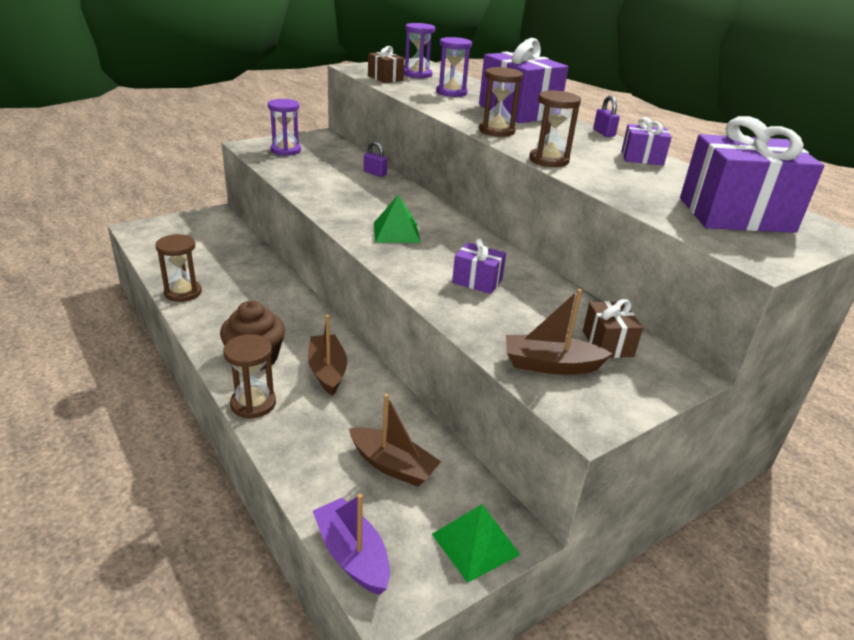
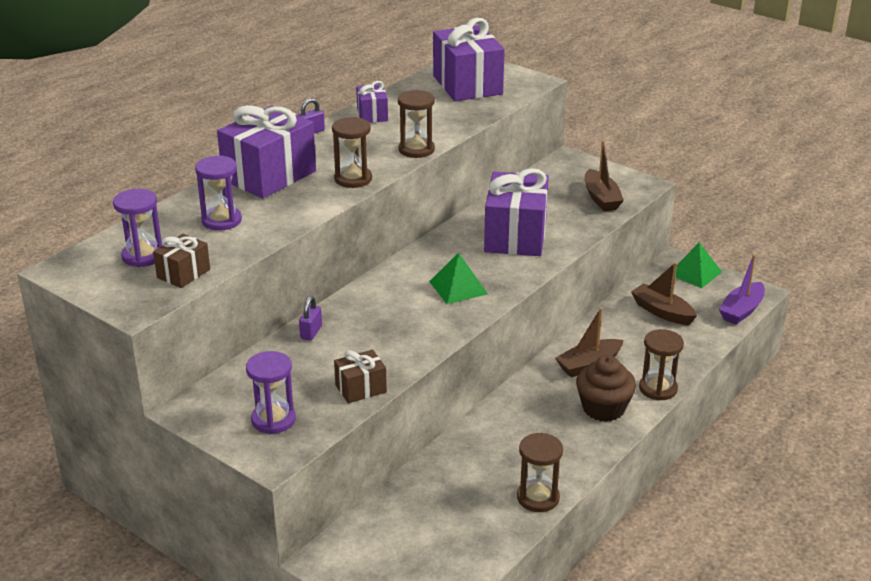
camera: 105 degrees left, 0 degrees up
(393, 465) = (662, 312): brown boat -> brown boat turned 60 degrees counterclockwise
(477, 281) = (515, 236): purple gift -> purple gift, size x2.01
(607, 343) = (557, 182): brown gift -> brown gift (360, 388)

